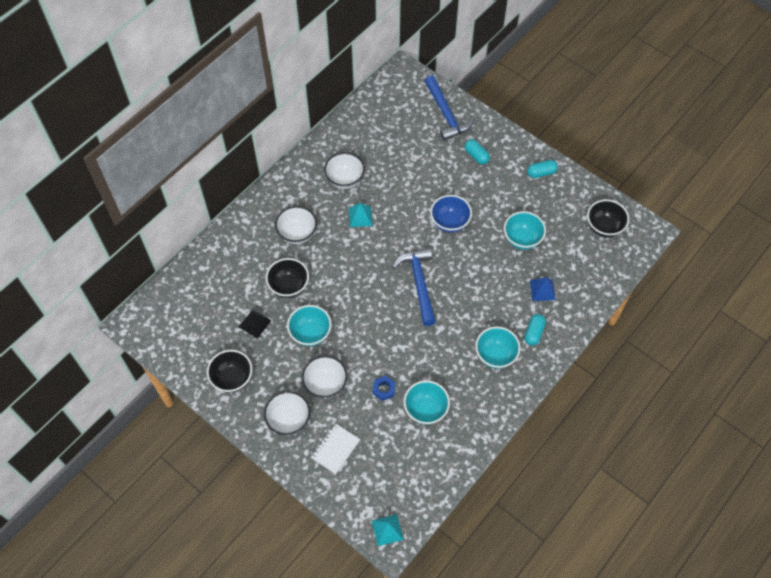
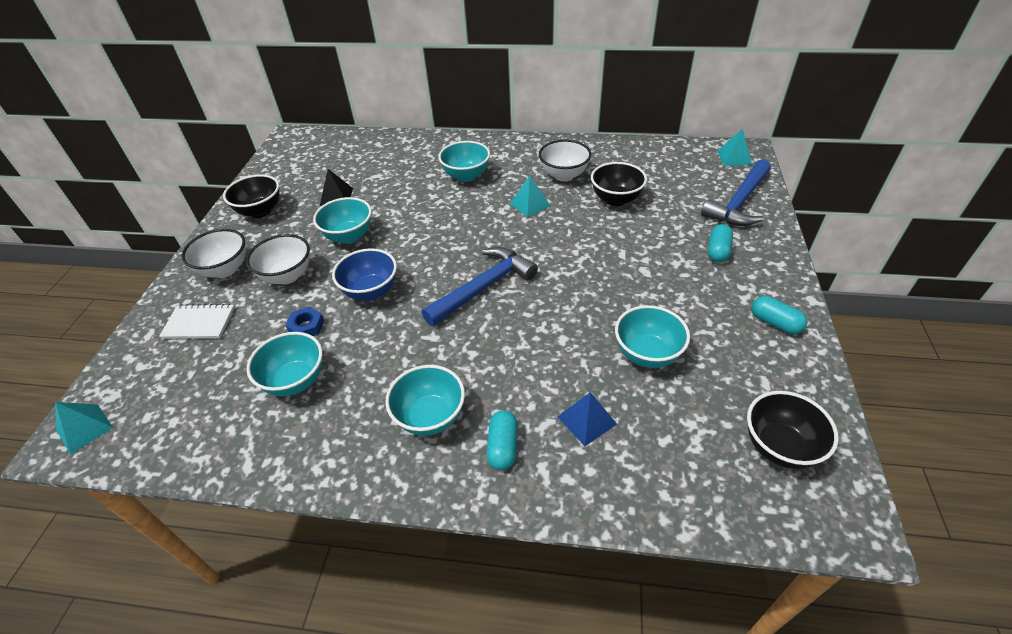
camera: 60 degrees right, 15 degrees down
(289, 286) = (398, 198): black bowl -> black bowl (616, 199)
(297, 234) = (466, 176): white bowl -> turquoise bowl
(403, 82) = (734, 157): none -> turquoise pyramid
(450, 222) = (596, 273): blue bowl -> blue bowl (371, 291)
(534, 333) = (503, 447): turquoise capsule -> turquoise capsule turned 75 degrees counterclockwise

